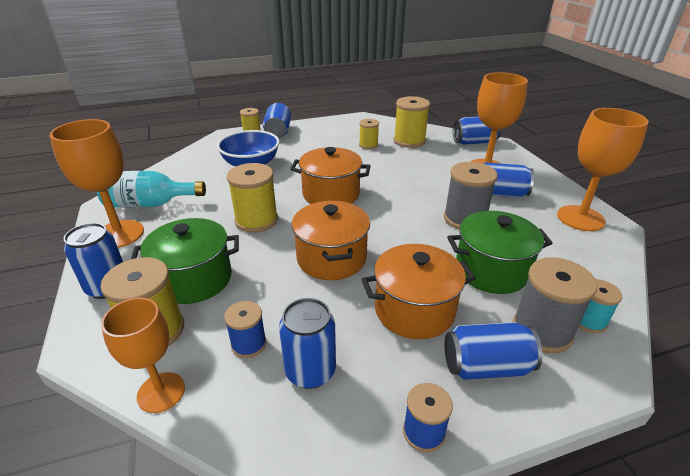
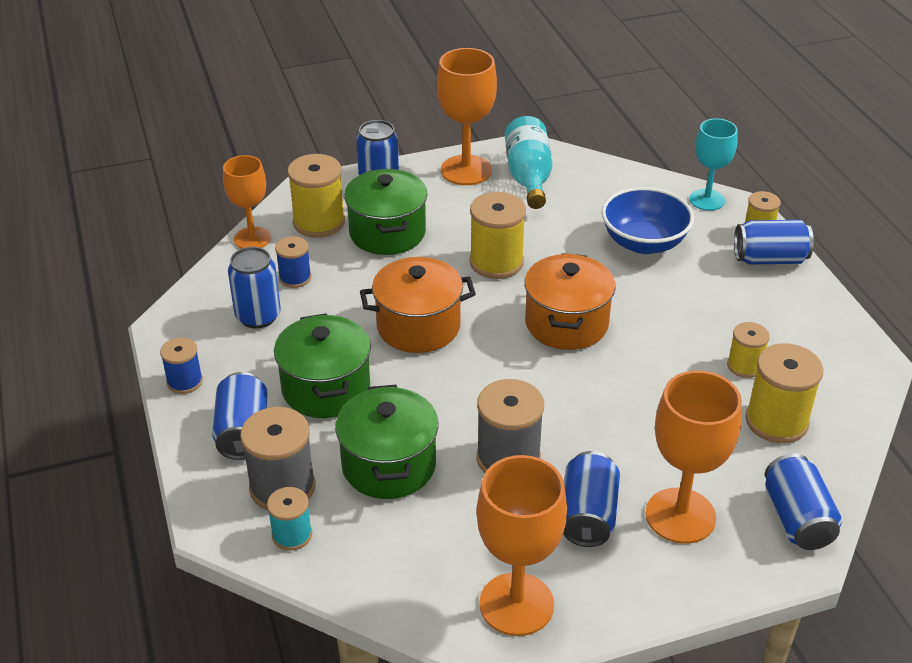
camera: 90 degrees right, 5 degrees up
(214, 144) = (707, 200): none -> turquoise goblet
(414, 310) = (326, 388): orange pot -> green pot

